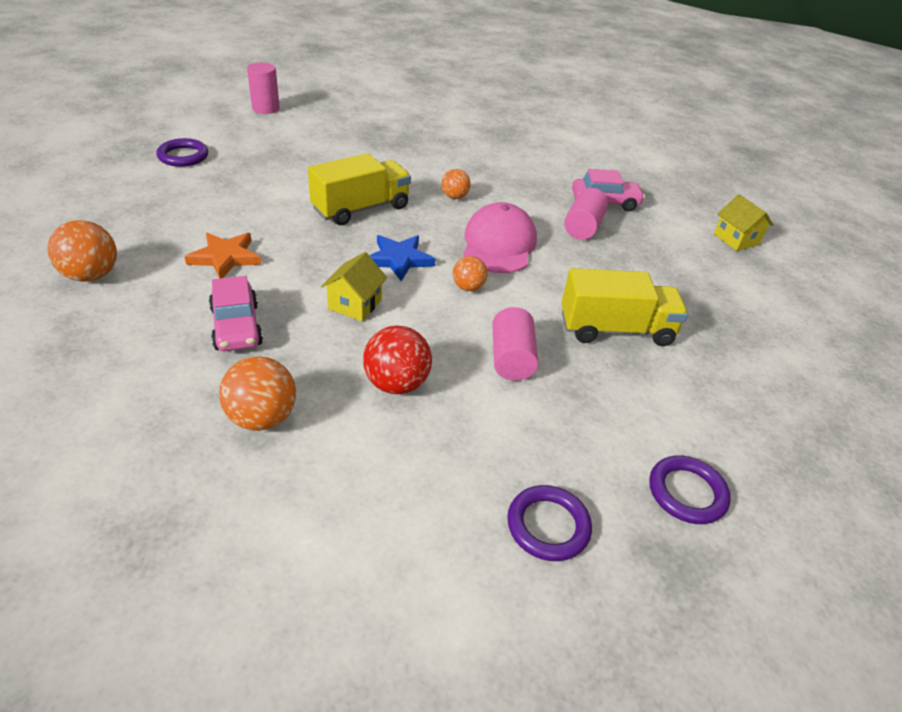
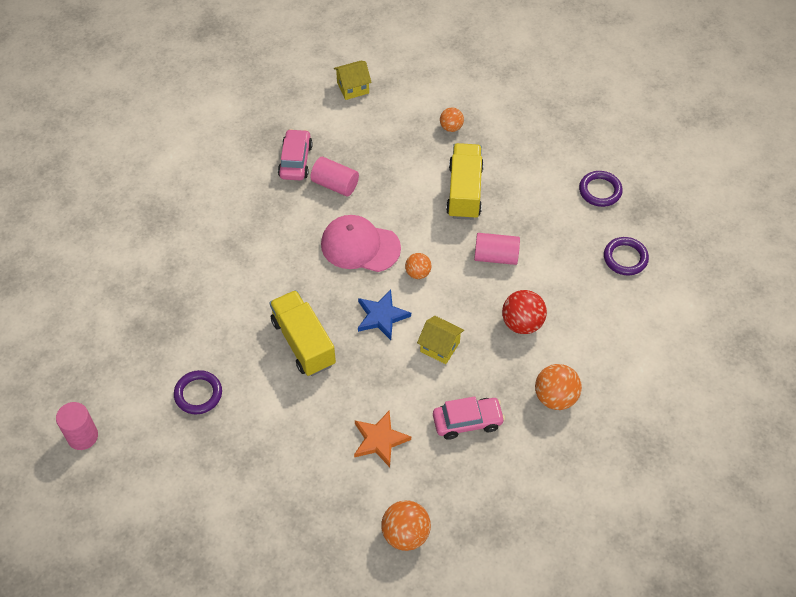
camera: 80 degrees left, 15 degrees up
(183, 156) = (197, 501): purple ring -> purple ring (198, 394)
(454, 197) = (284, 270): orange ball -> orange ball (451, 127)

